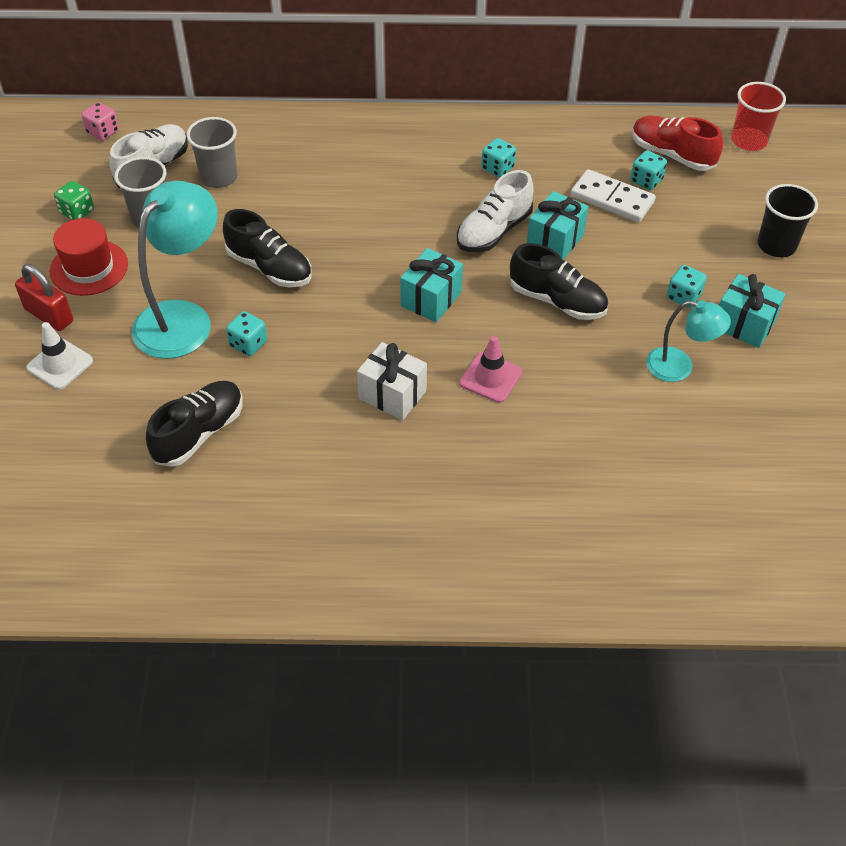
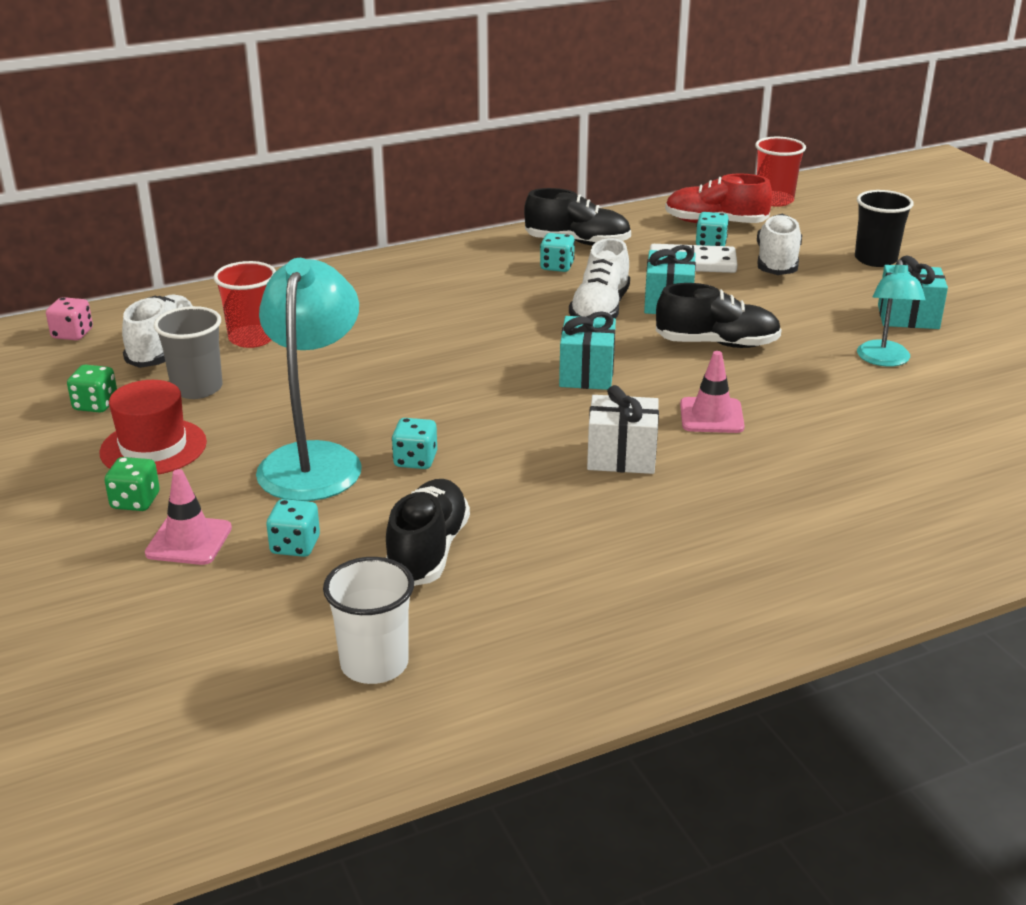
camera: 25 degrees left, 20 degrees down
(49, 315) = (135, 501): red padlock -> green dice
(60, 364) = (189, 541): white traffic cone -> pink traffic cone
(103, 516) = (374, 664): none -> white cup
(219, 177) = (252, 338): grey cup -> red cup
(270, 268) = (381, 394): black shoe -> black shoe (577, 242)
(679, 367) = (884, 360): turquoise lamp -> turquoise lamp turned 105 degrees clockwise
(683, 297) = (832, 312): turquoise dice -> turquoise dice (295, 546)
(685, 221) = (777, 262): none -> white shoe

